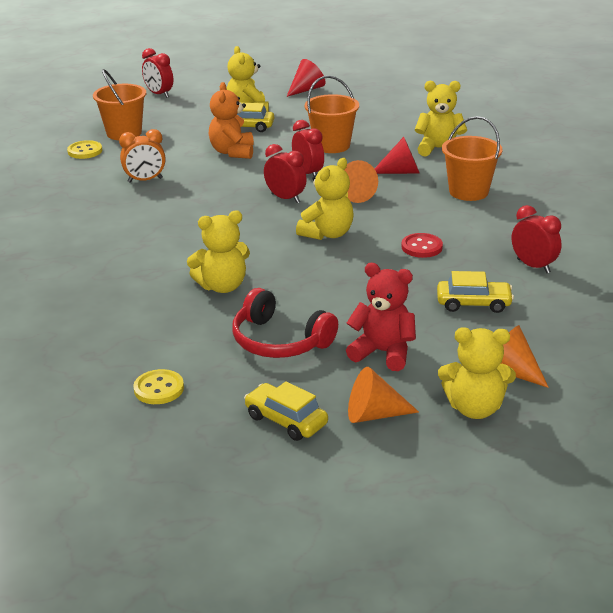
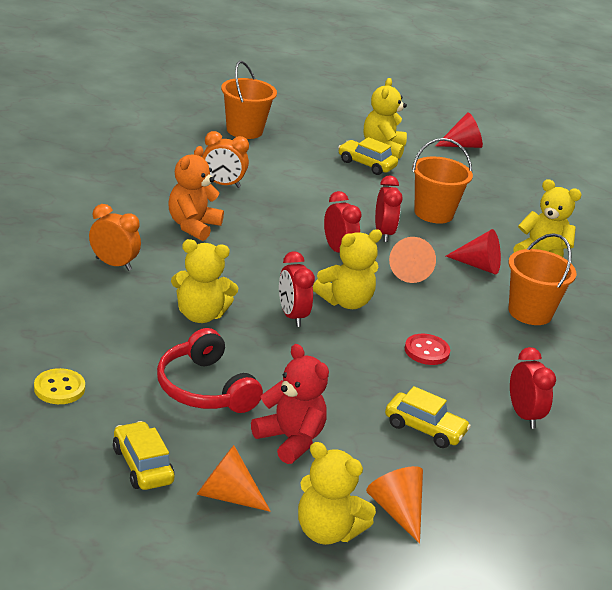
camera: 20 degrees right, 0 degrees up
(85, 151) = (193, 136): yellow button -> none
(112, 274) = (113, 264): none -> orange clock
(159, 94) = (312, 102): red clock -> red clock (292, 316)
(232, 152) = (329, 185): orange teddy bear -> orange teddy bear (193, 226)

